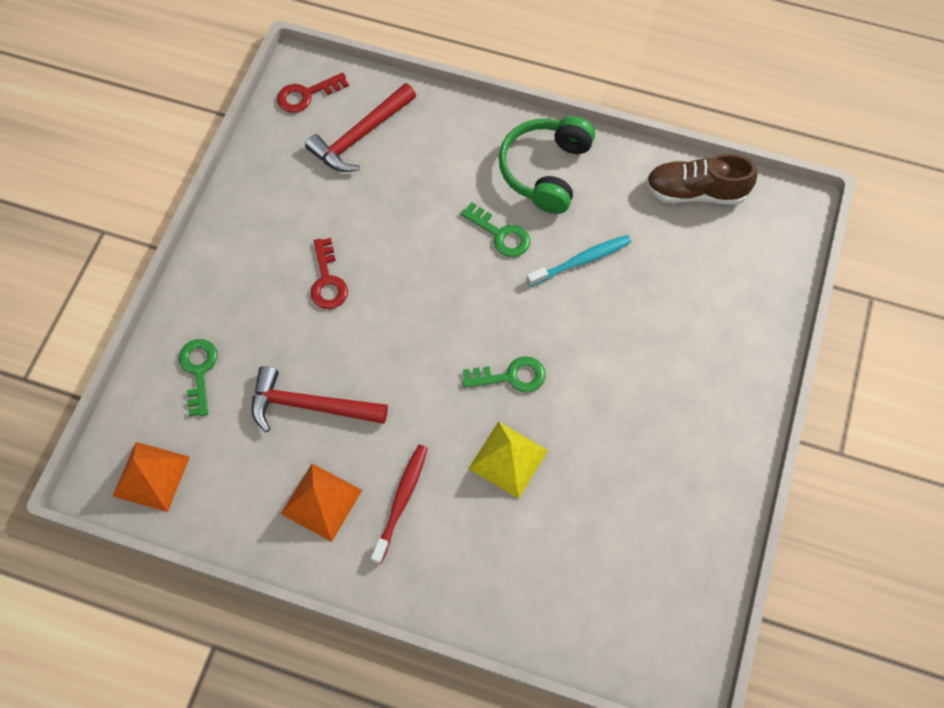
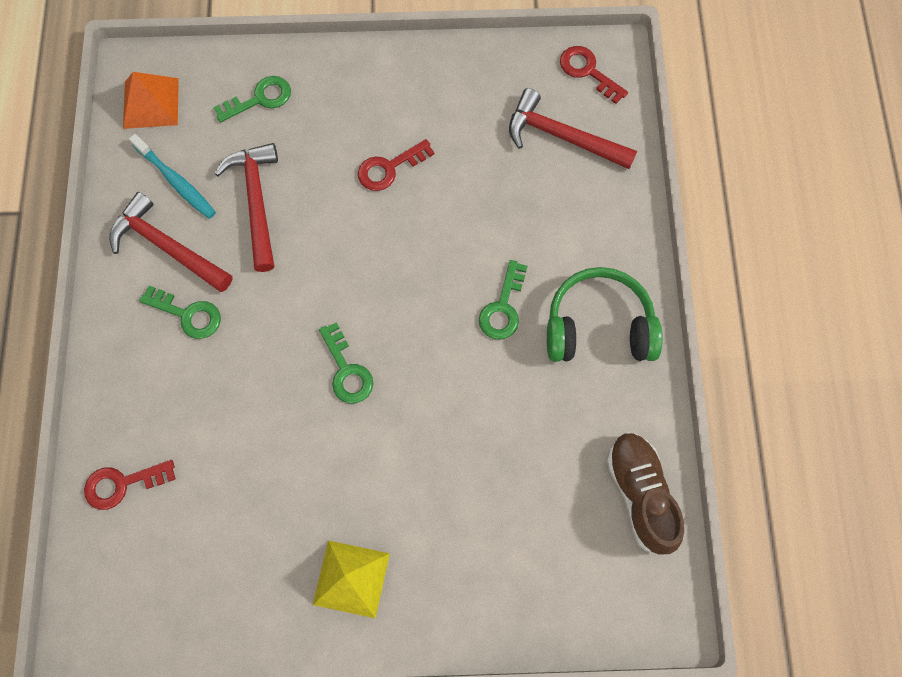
camera: 70 degrees right, 5 degrees up
(321, 501) = (167, 247): orange pyramid -> red hammer
(401, 501) = (187, 314): red toothbrush -> green key
(508, 459) = (258, 396): yellow pyramid -> yellow pyramid (351, 578)
(550, 605) = (123, 484): none -> red key
(581, 261) = (503, 398): turquoise toothbrush -> turquoise toothbrush (176, 181)

